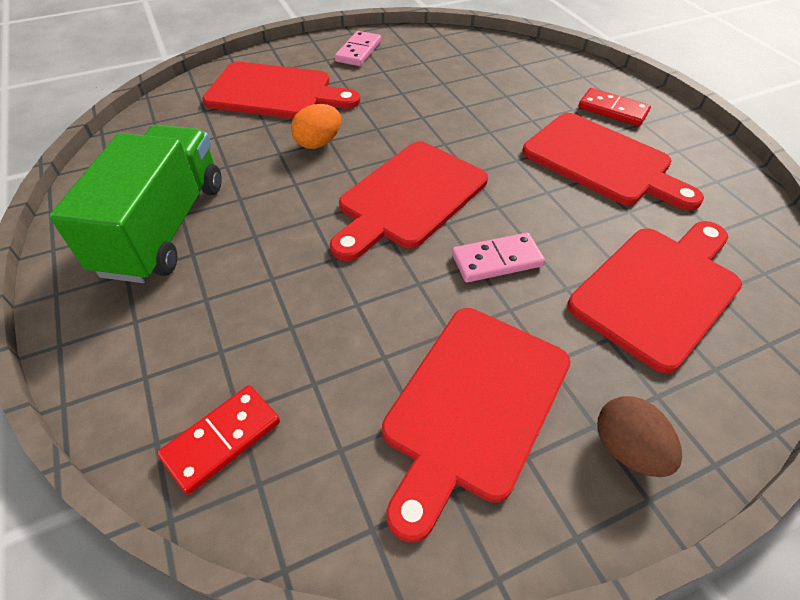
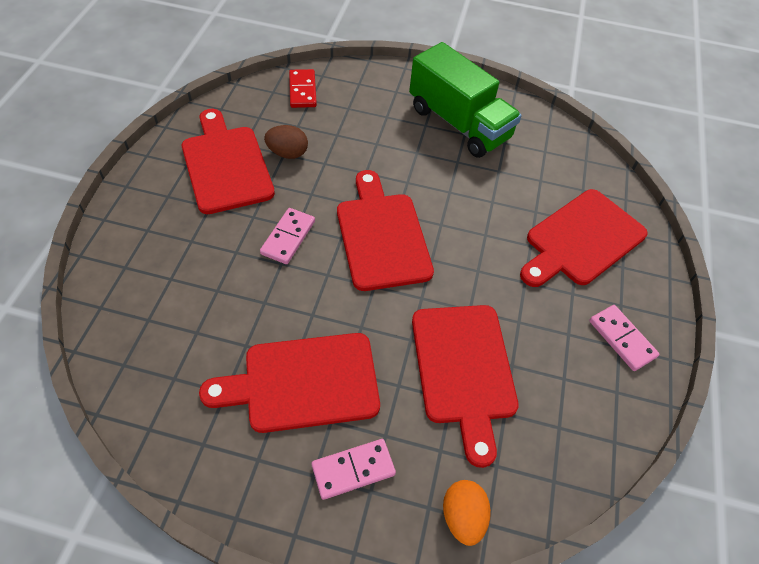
camera: 125 degrees right, 5 degrees up
(318, 143) = (486, 226): orange egg -> orange egg (463, 517)
(612, 110) = (353, 469): red domino -> pink domino
(627, 449) = (147, 197): brown egg -> brown egg (287, 153)
(658, 290) = (184, 292): red cutting board -> red cutting board (464, 369)

